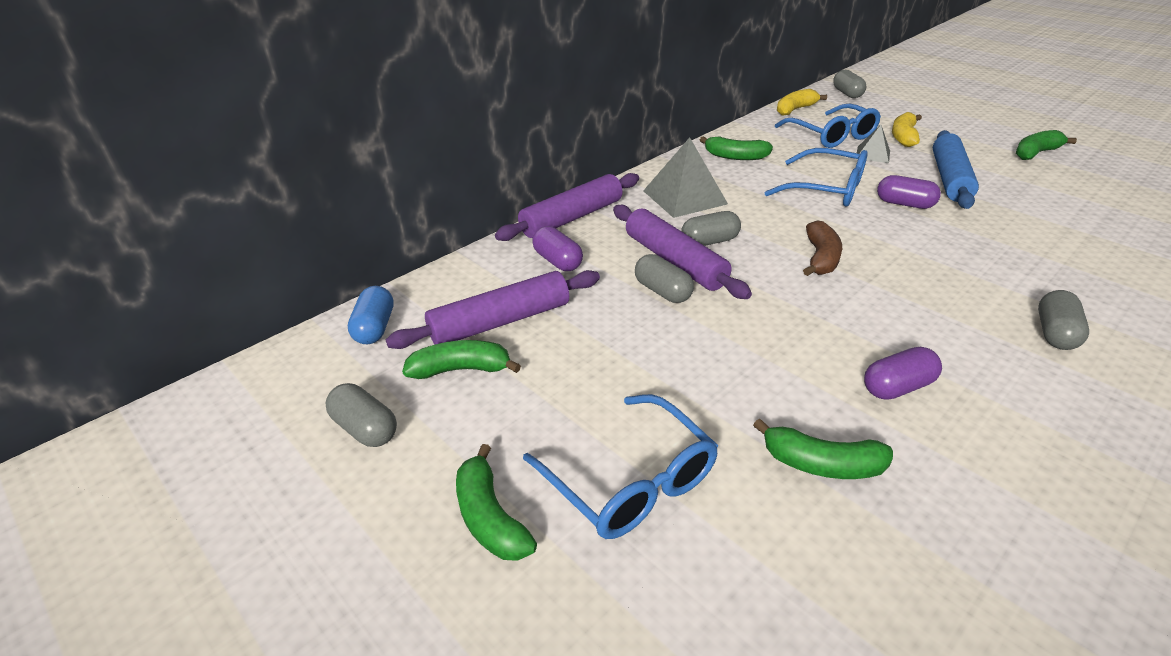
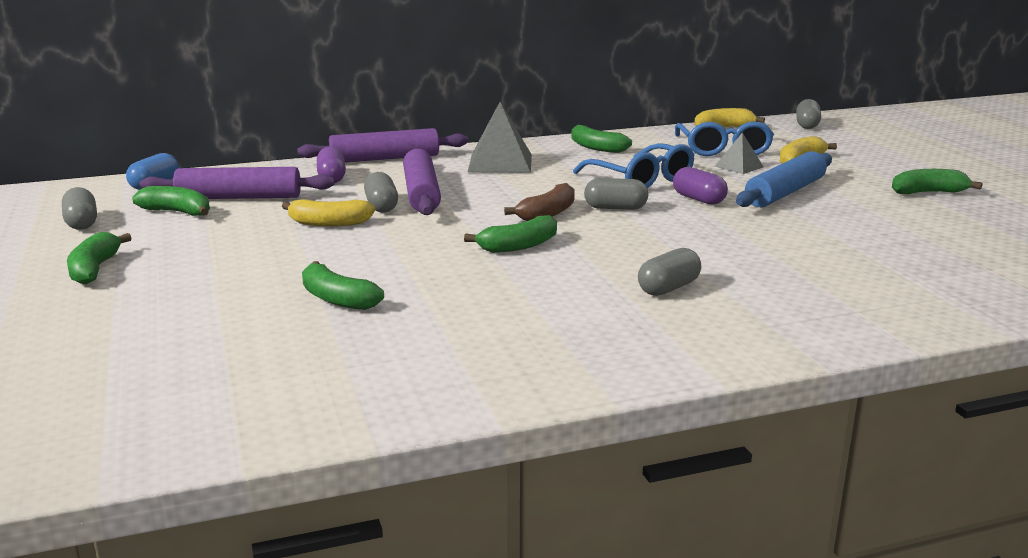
camera: 25 degrees right, 15 degrees down
(631, 481) = (199, 276): blue glasses -> none
(648, 336) = (329, 223): none -> yellow banana
(709, 241) = (471, 189): grey capsule -> grey capsule (615, 208)
(862, 314) = (519, 246): none -> green banana
(897, 387) = (467, 282): purple capsule -> none

